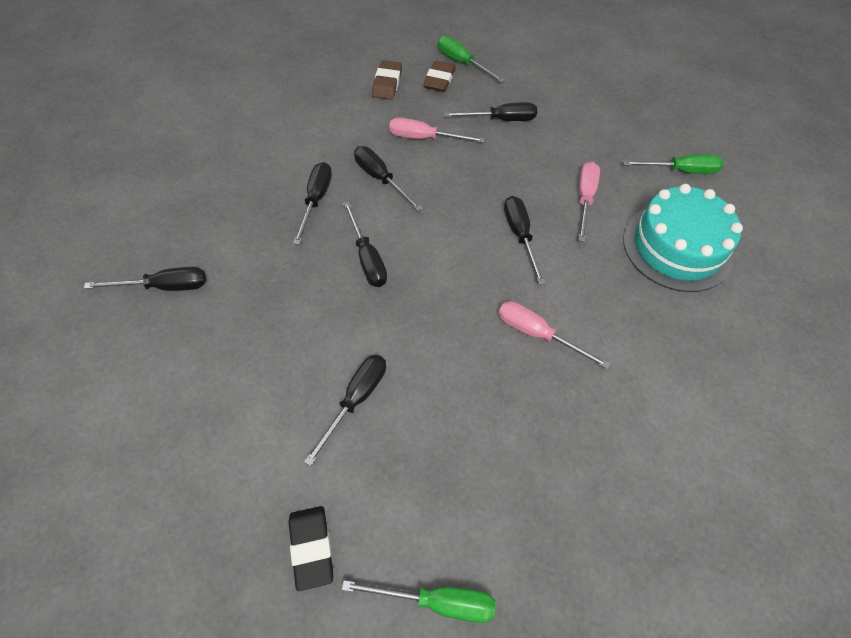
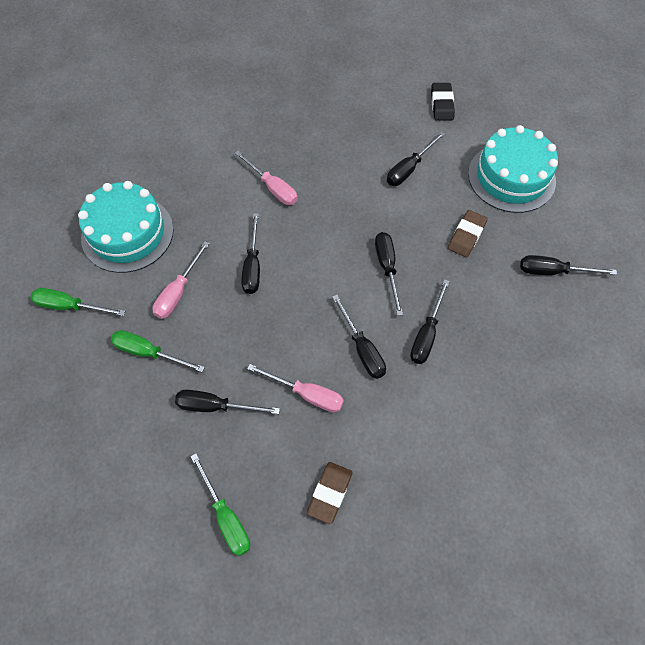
camera: 165 degrees left, 5 degrees up
(200, 415) = (511, 177): none -> turquoise cake
(436, 602) = (379, 75): green screwdriver -> green screwdriver (149, 353)
(439, 80) = (264, 488): brown eraser -> brown eraser (466, 236)

